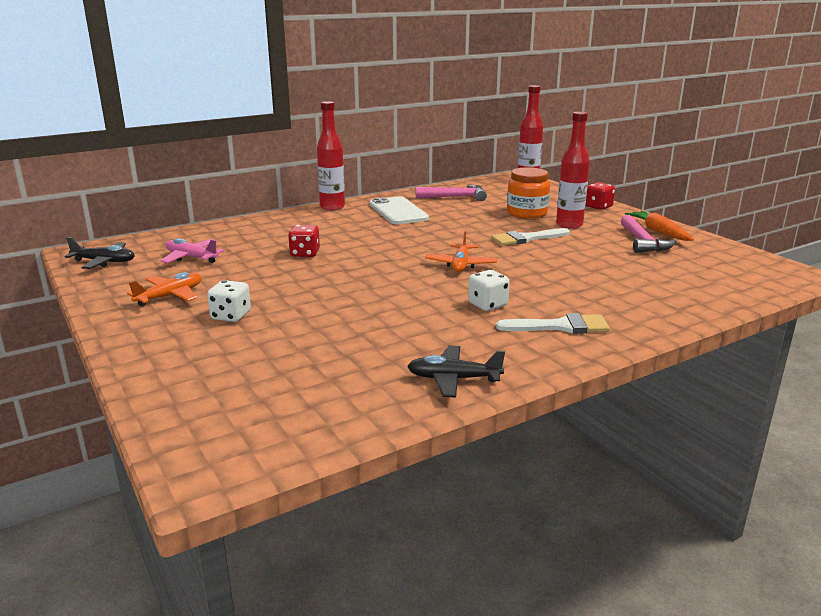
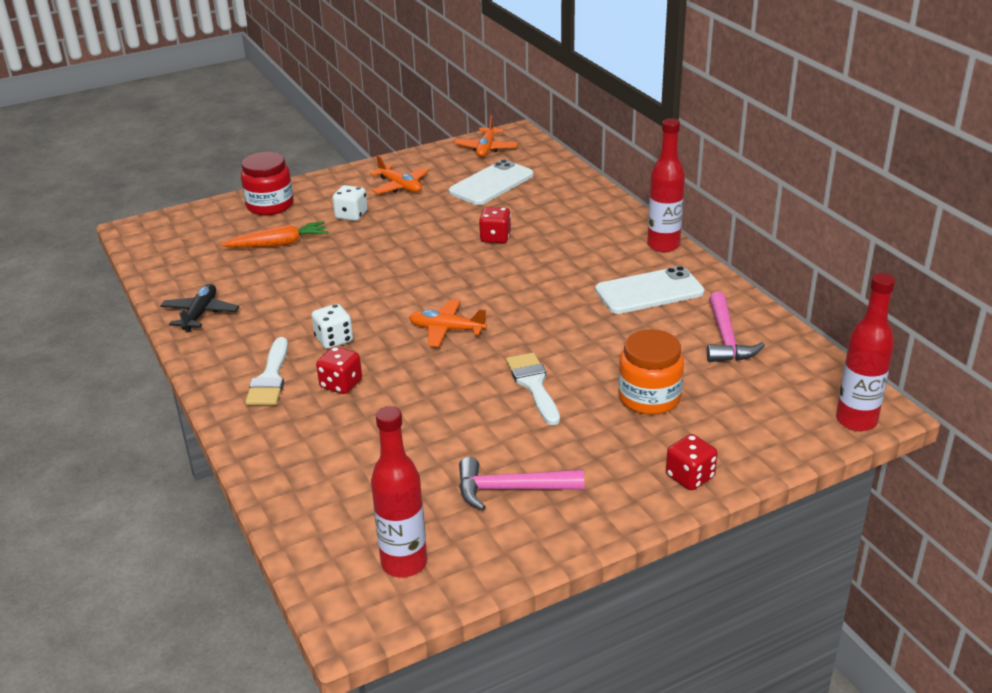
camera: 95 degrees right, 10 degrees up
(104, 262) = (486, 148): black plane -> orange plane
(176, 368) = (270, 205): none -> red jar
(191, 258) = (491, 183): pink plane -> white phone
(555, 297) = (341, 384): none -> red dice
(569, 225) = (591, 430): red bottle -> red bottle (404, 563)
(658, 232) = (556, 517): orange carrot -> orange carrot (279, 244)

